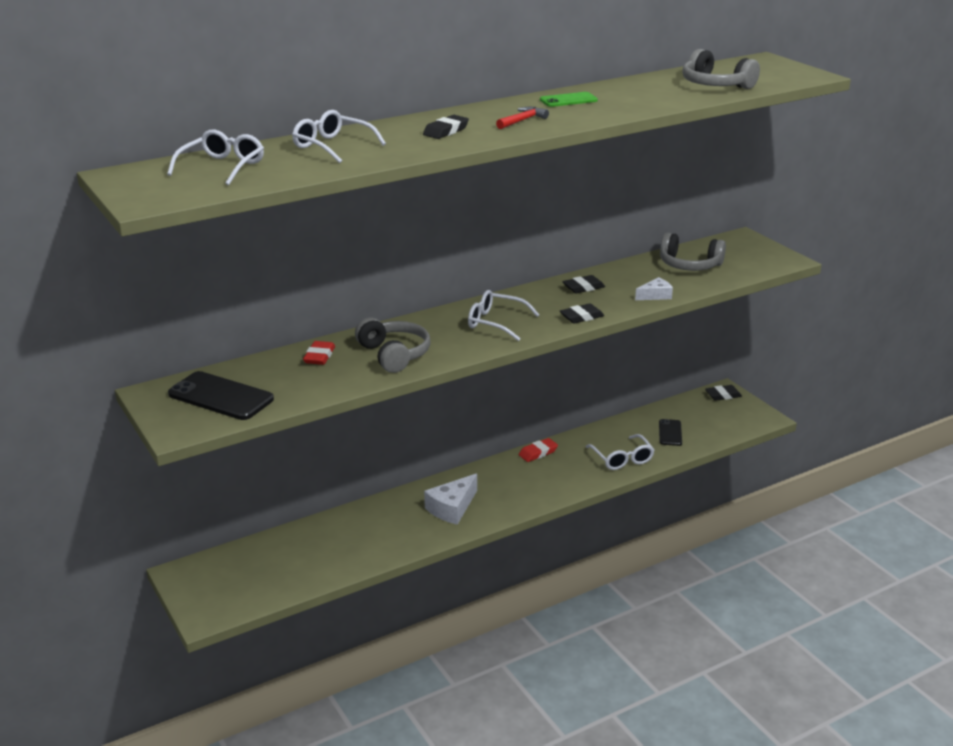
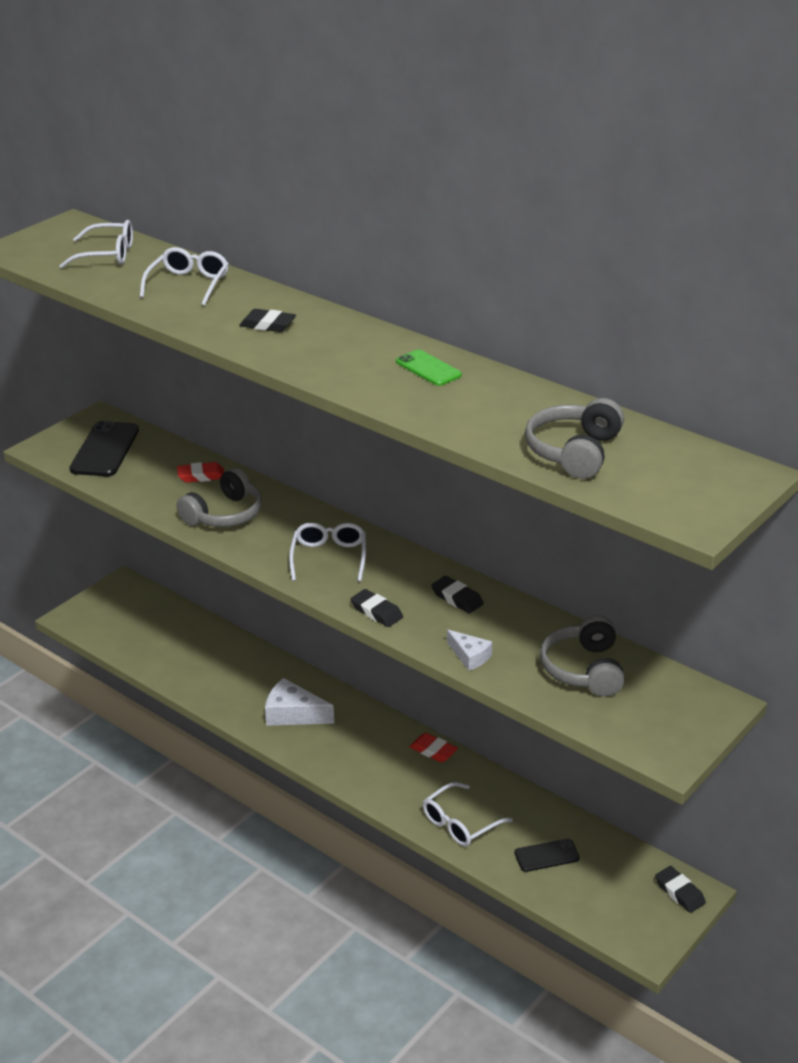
camera: 70 degrees right, 5 degrees up
(522, 120) = (330, 356): red hammer -> none

